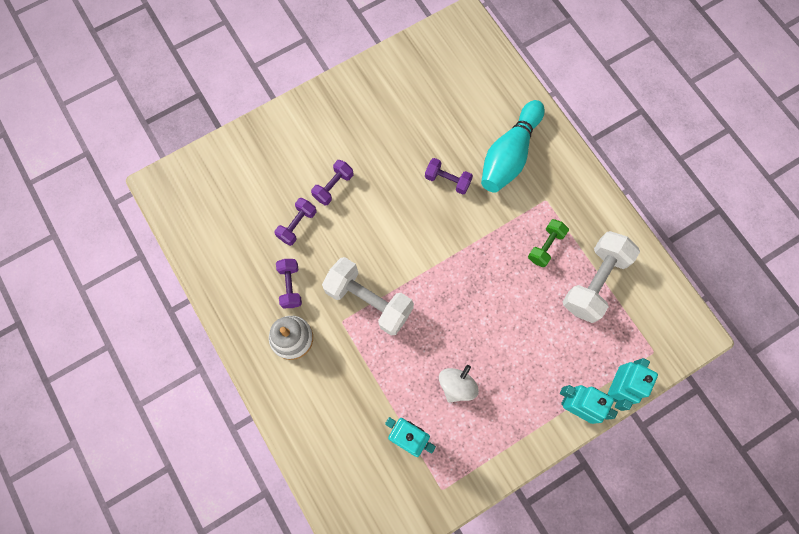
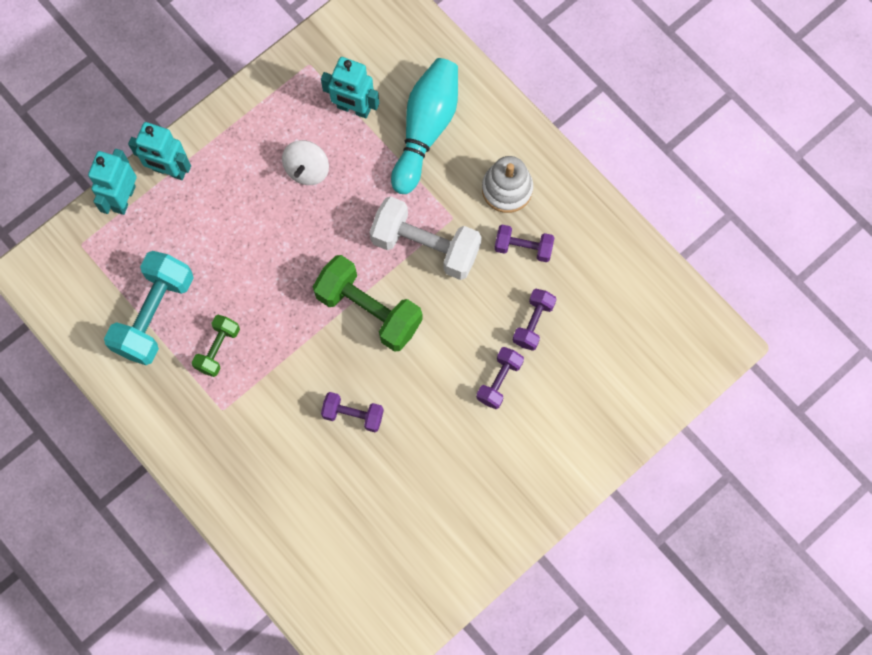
camera: 170 degrees right, 0 degrees up
(290, 286) = (523, 247): purple dumbbell -> purple dumbbell turned 60 degrees counterclockwise
(423, 256) = (369, 310): none -> green dumbbell
(509, 155) = (276, 465): turquoise bowling pin -> turquoise bowling pin (425, 130)
(594, 282) = (154, 314): white dumbbell -> turquoise dumbbell

